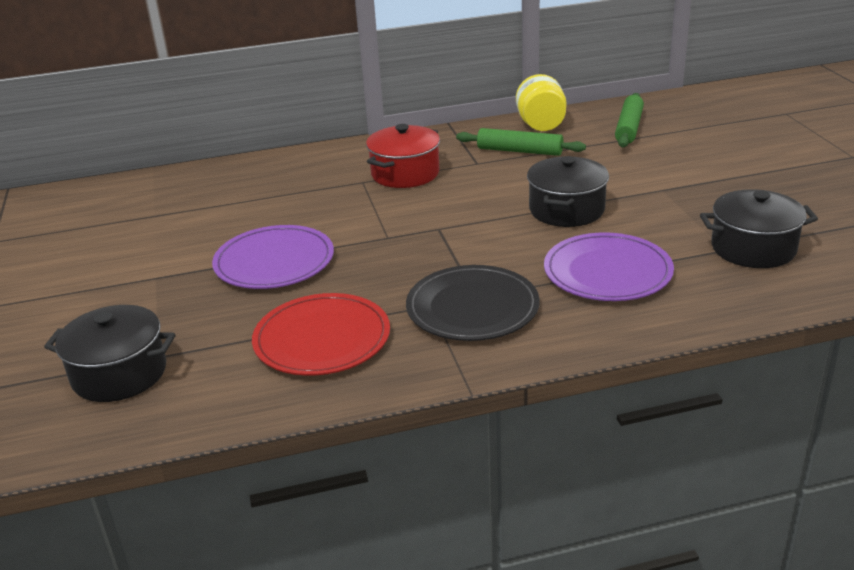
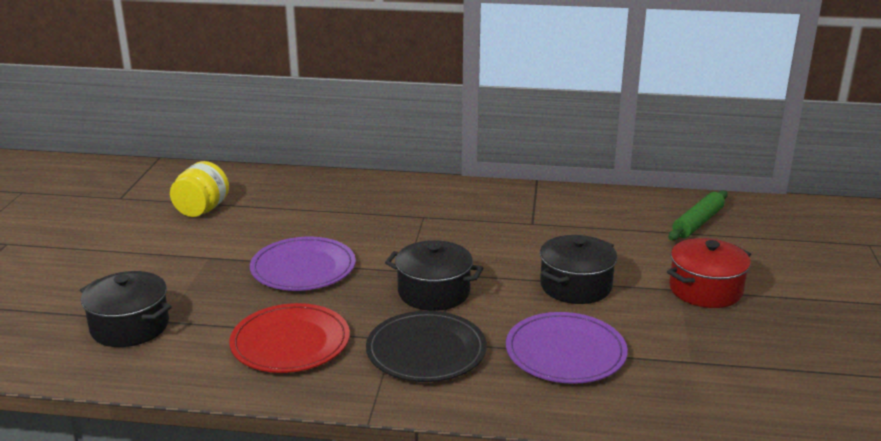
camera: 20 degrees right, 5 degrees down
(405, 174) = (464, 218): red pot -> red pot (705, 290)
(519, 151) = (578, 221): green rolling pin -> none
(541, 125) = (617, 201): yellow jar -> yellow jar (202, 210)
(753, 248) = (719, 368): black pot -> black pot (434, 292)

